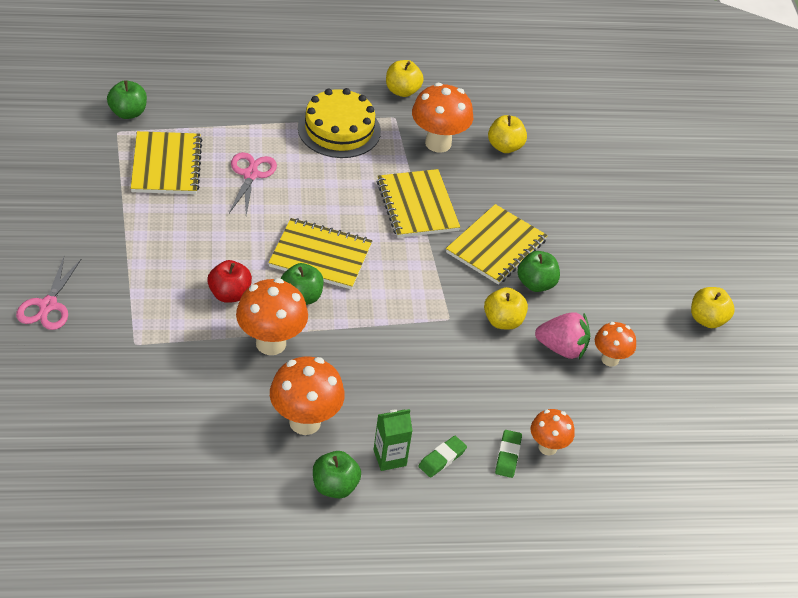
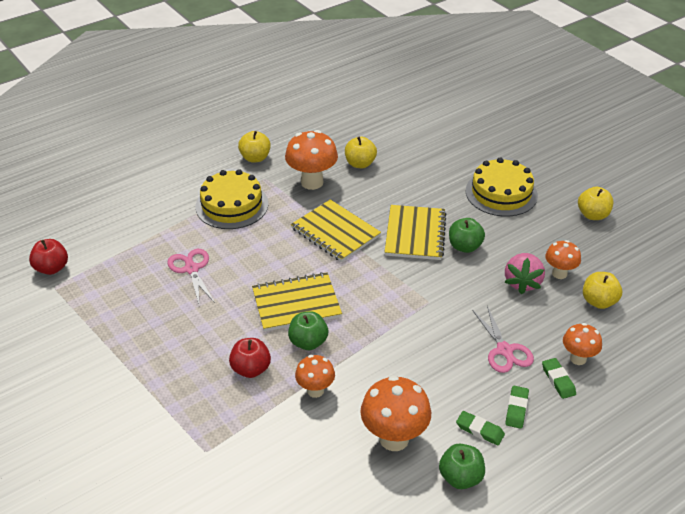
camera: 25 degrees left, 5 degrees down
(48, 305) = (104, 459): pink scissors -> pink scissors (504, 350)
(128, 113) = (52, 268): green apple -> red apple
(166, 165) = (117, 294): yellow notebook -> none
(271, 343) = (315, 390): orange mushroom -> orange mushroom, size x0.60
(389, 458) = (480, 430): green carton -> green eraser
(503, 321) = (466, 284): yellow apple -> yellow apple (598, 301)
(562, 348) = (522, 282): pink strawberry -> pink strawberry turned 120 degrees clockwise
(628, 248) = (501, 193): none -> yellow cake

